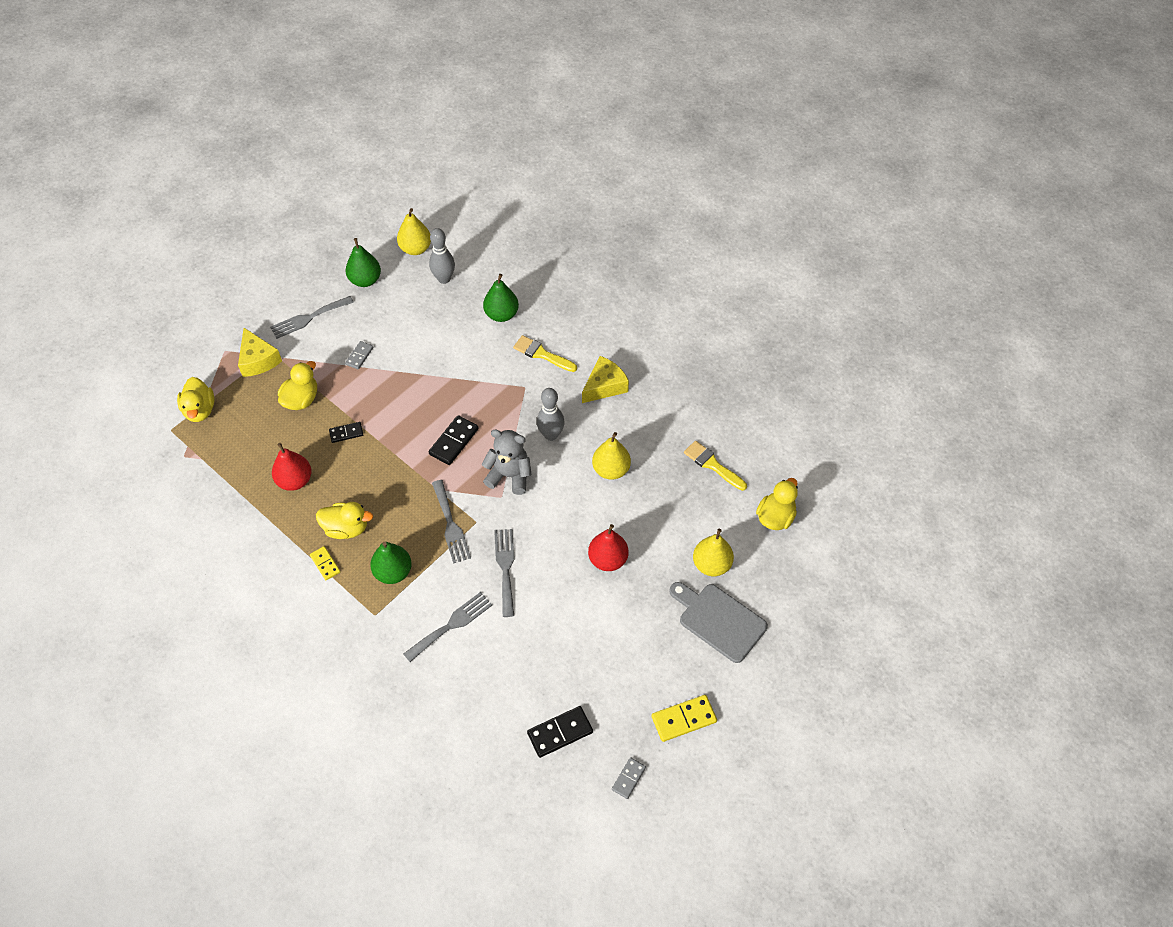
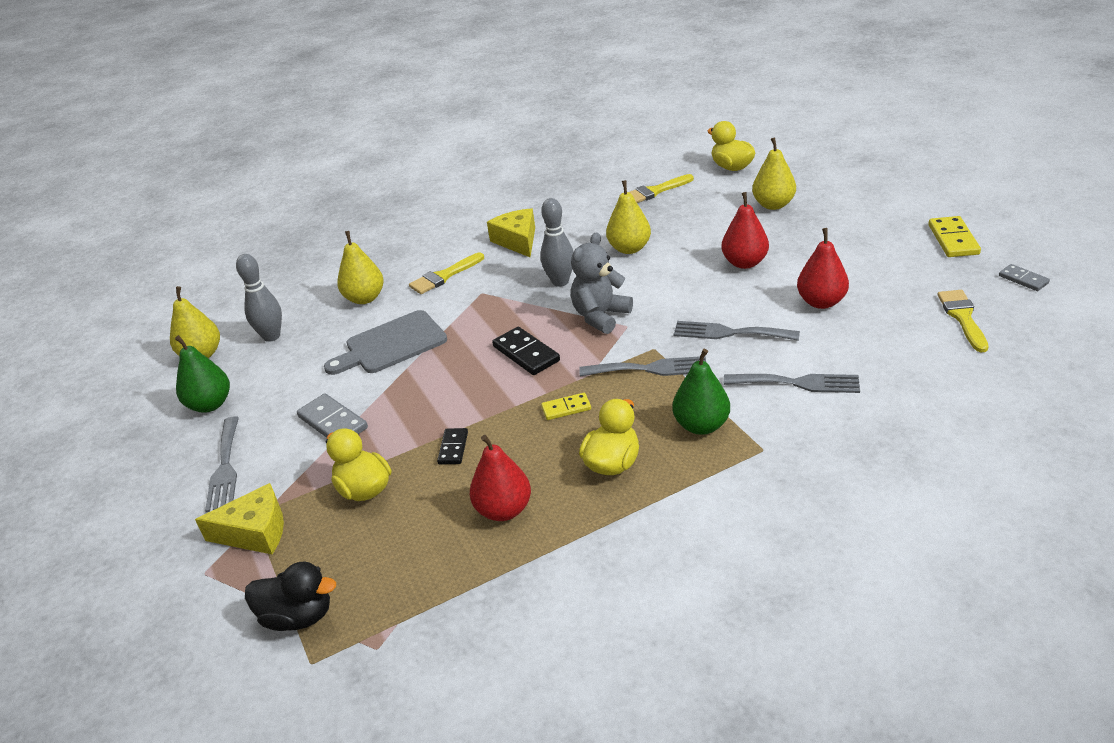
camera: 65 degrees left, 20 degrees down
(200, 410) = (298, 616): yellow duck -> black duck
(325, 564) = (663, 491): yellow domino -> yellow domino (566, 408)
(359, 356) = (333, 422): grey domino -> grey domino, size x1.62
(451, 625) = (798, 383): grey fork -> grey fork turned 120 degrees clockwise
(501, 314) = (365, 298): green pear -> yellow pear
(560, 733) = (962, 317): black domino -> yellow brush
(561, 626) = (821, 302): none -> red pear
(719, 620) = (840, 208): grey cutting board -> grey cutting board (391, 344)

